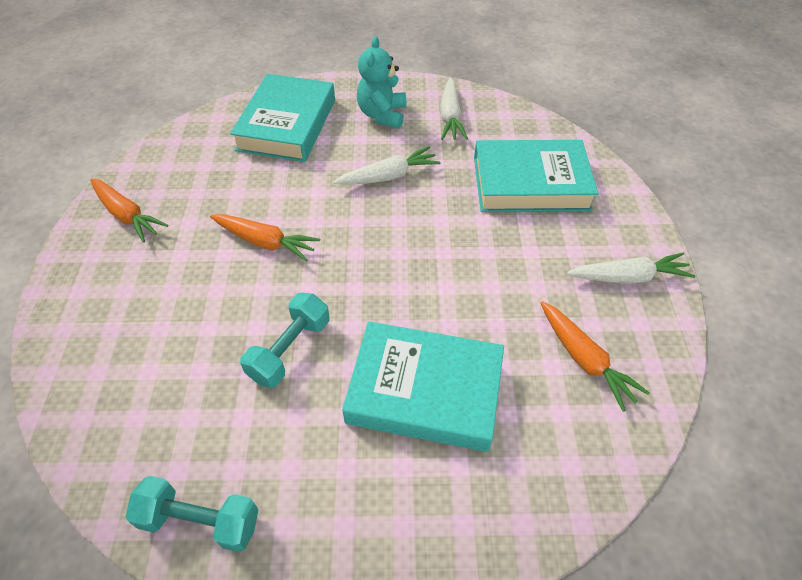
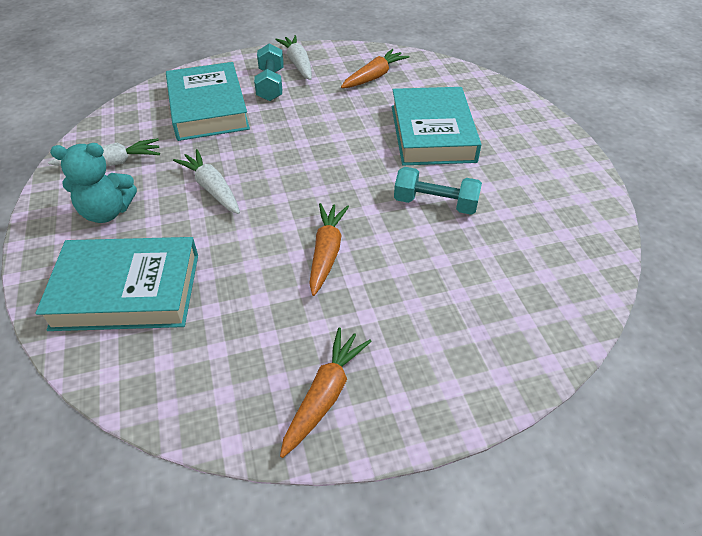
camera: 105 degrees left, 5 degrees down
(200, 520) = (585, 210): turquoise dumbbell -> turquoise dumbbell (271, 85)

